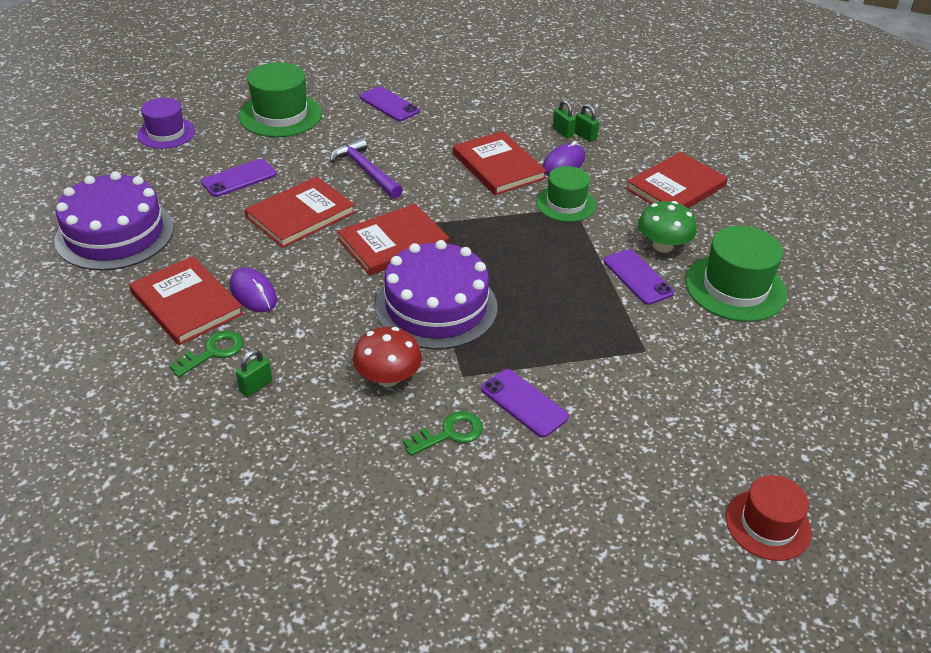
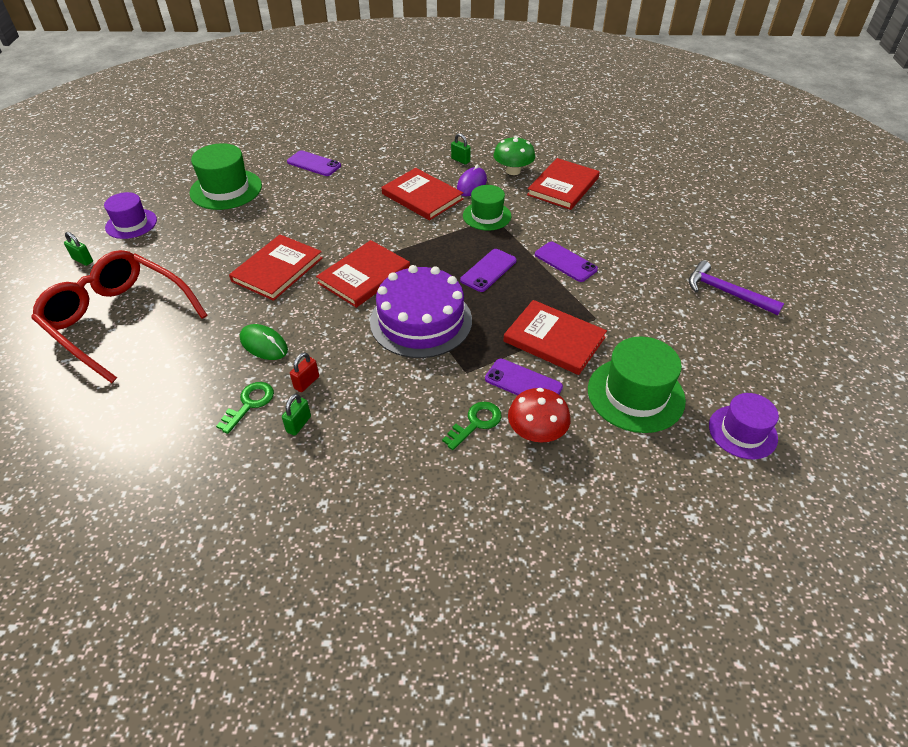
camera: 15 degrees left, 5 degrees up
(115, 233) = (119, 320): purple cake -> red glasses
(187, 303) = (209, 367): red book -> red book (554, 339)
(239, 178) = (212, 249): purple phone -> purple phone (488, 270)
(253, 293) = (264, 344): purple mouse -> green mouse
(282, 344) = (306, 382): none -> red padlock
(366, 171) = (317, 221): purple hammer -> purple hammer (726, 292)
(388, 377) = (406, 389): red mushroom -> red mushroom (536, 432)
(585, 136) = (478, 160): green padlock -> green padlock (83, 260)
(663, 245) = (573, 233): green mushroom -> green mushroom (513, 171)
(735, 288) = (639, 254): green hat -> green hat (635, 394)
(768, 525) = (742, 432): red hat -> purple hat

